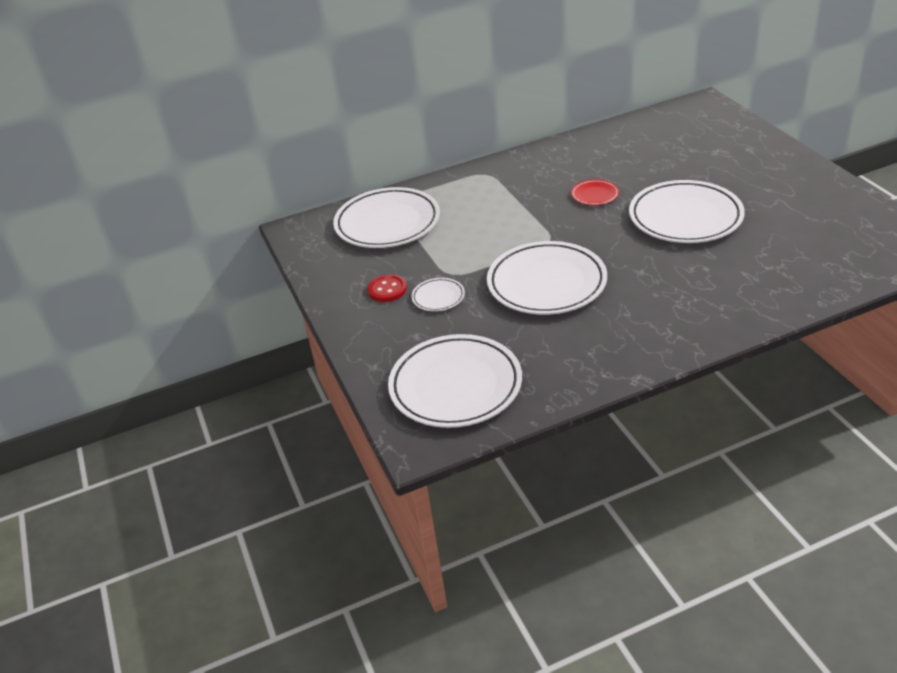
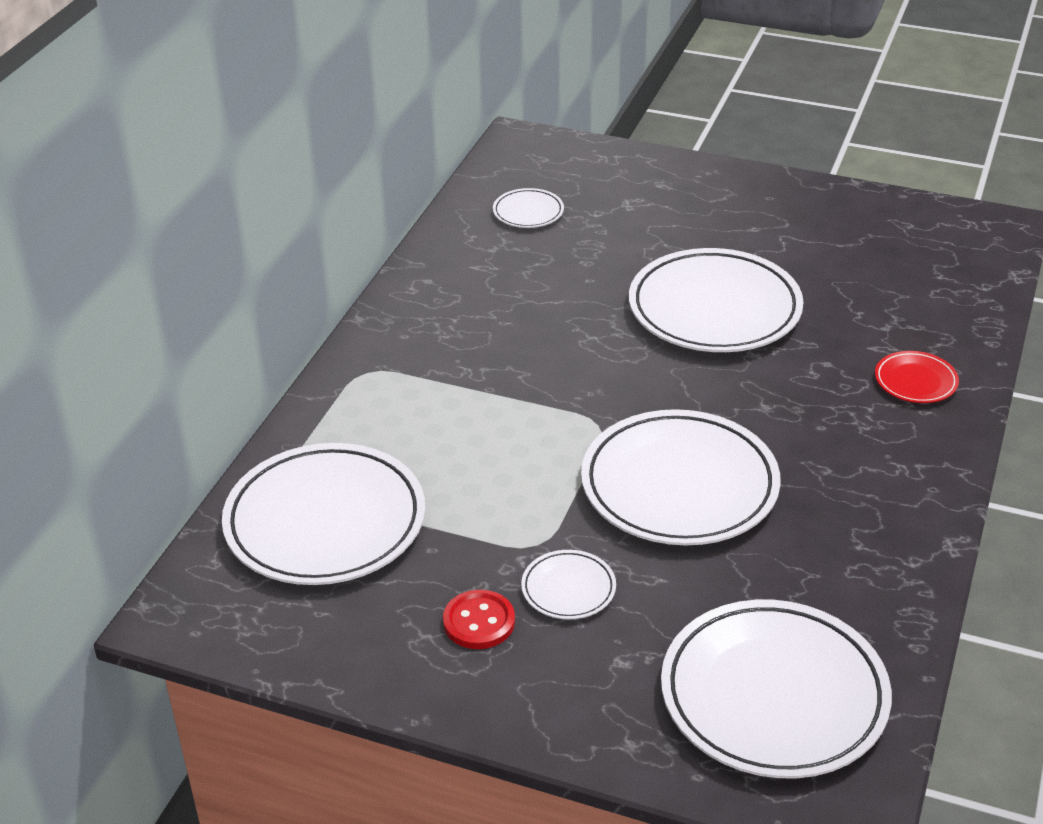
camera: 50 degrees left, 0 degrees up
(595, 195) = (564, 331): red plate -> red plate (915, 381)
(658, 136) = (528, 212): none -> white plate

